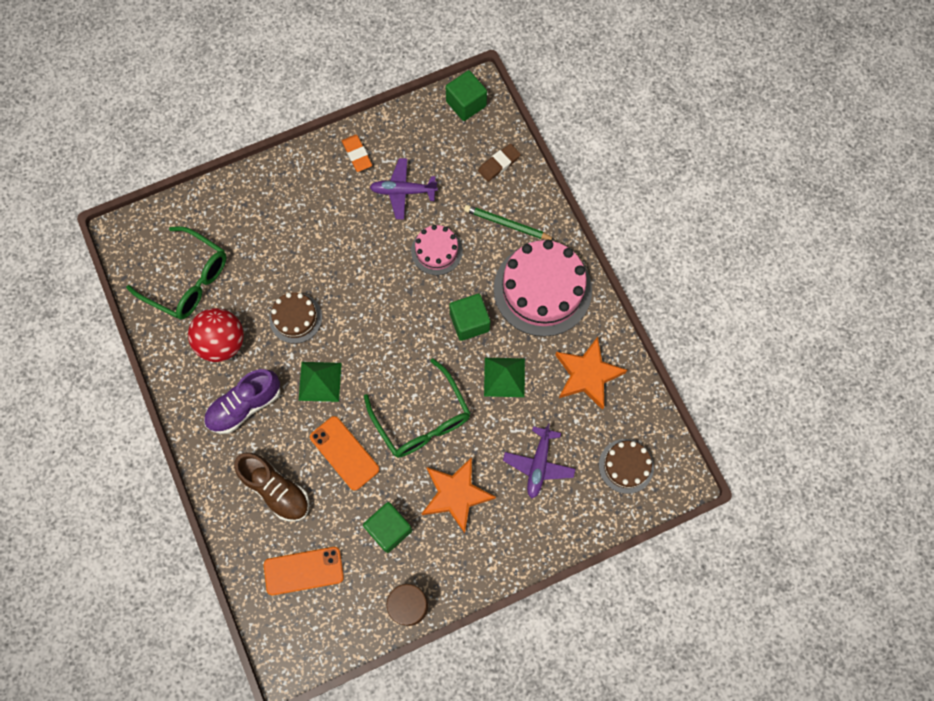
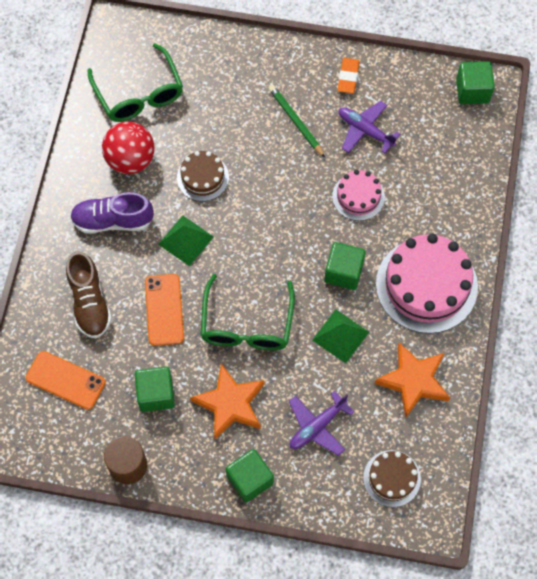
camera: 35 degrees right, 5 degrees down
(499, 164) = (464, 158): brown eraser -> none
(507, 224) = (435, 212): green pencil -> green pencil (295, 121)
(516, 546) = (250, 480): none -> green cube

